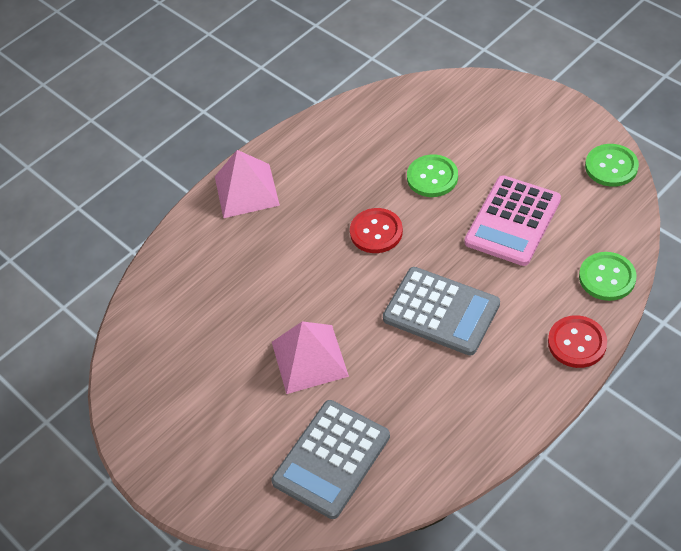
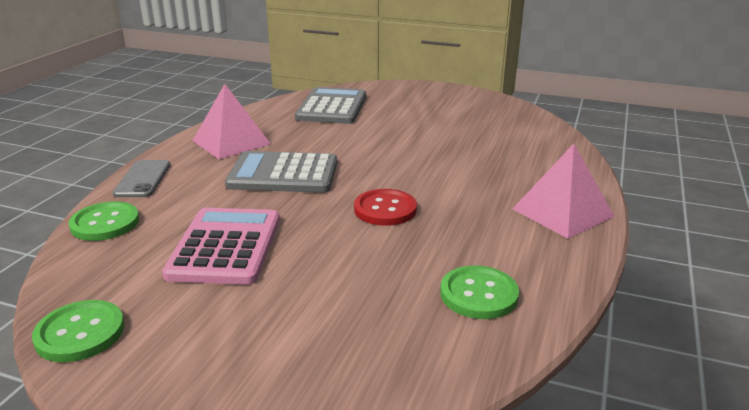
camera: 150 degrees right, 25 degrees down
(309, 358) = (384, 136): pink pyramid -> pink pyramid (231, 142)
(432, 177) = (349, 267): green button -> green button (478, 294)
(577, 343) = (143, 179): red button -> grey phone

